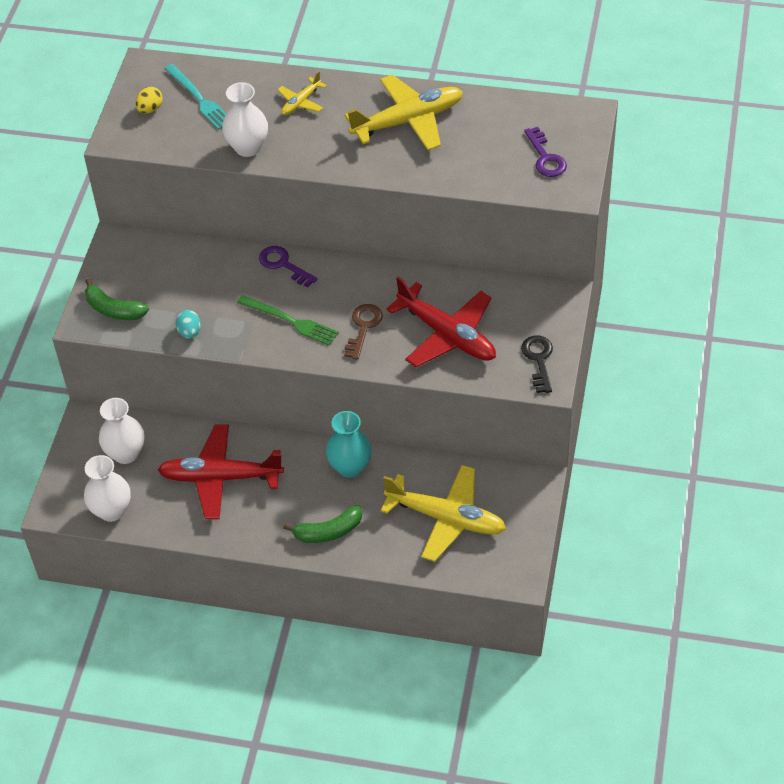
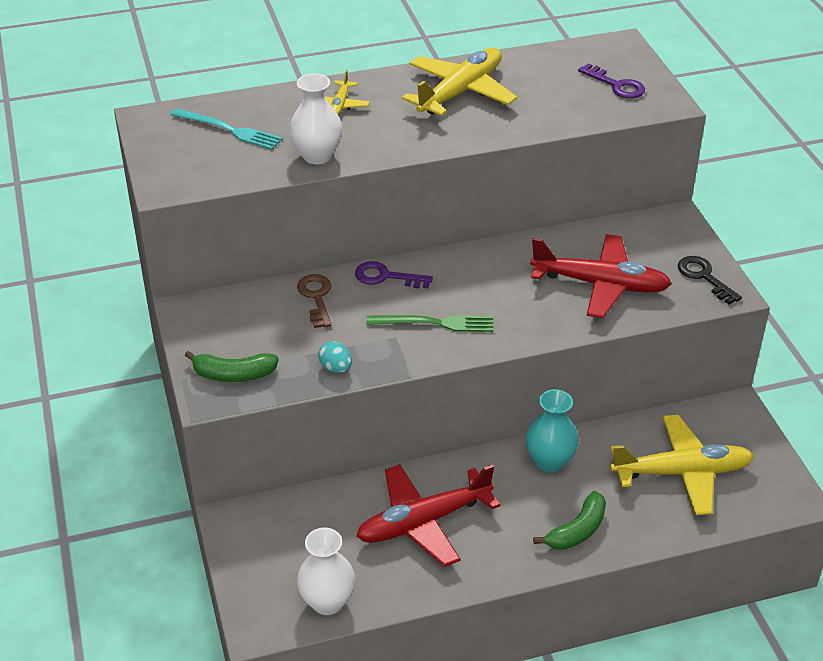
camera: 30 degrees left, 10 degrees down
(126, 453) = (301, 537): white vase -> none
(150, 109) = (182, 152): yellow egg -> none
(363, 327) = (514, 305): brown key -> brown key (316, 298)

